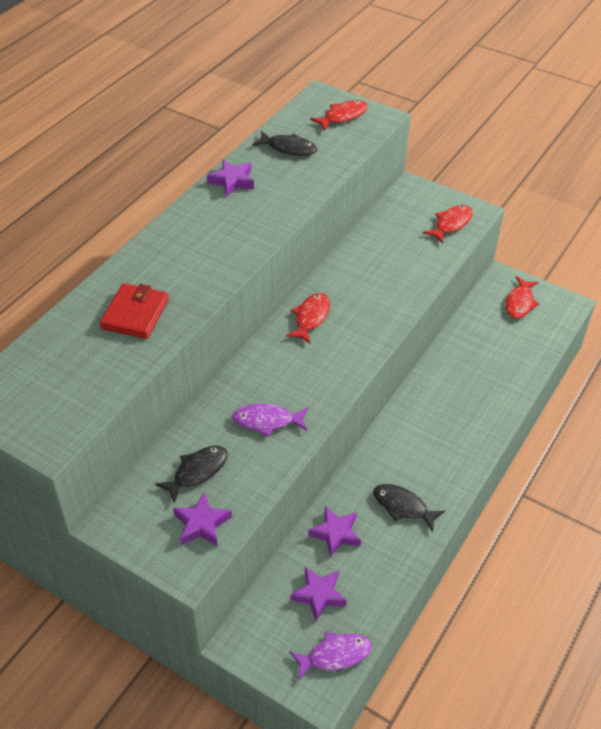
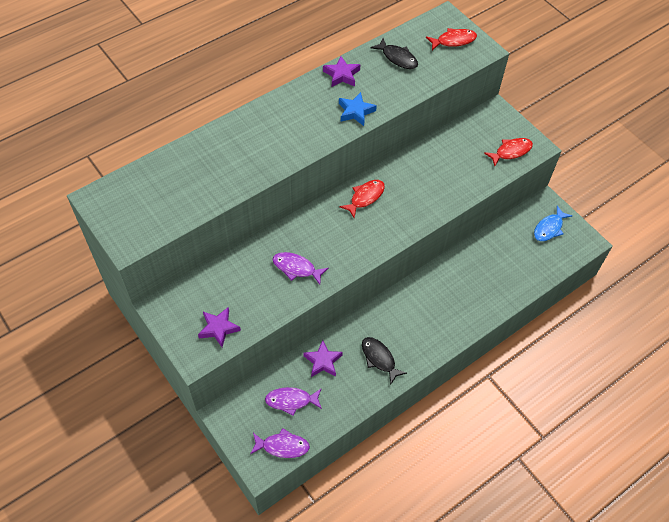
camera: 20 degrees right, 10 degrees up
(135, 314) = (224, 164): red wallet -> none
(197, 471) = (232, 289): black fish -> none
(269, 214) = (355, 111): none -> blue star
(319, 595) = (291, 400): purple star -> purple fish
(520, 303) = (549, 228): red fish -> blue fish

